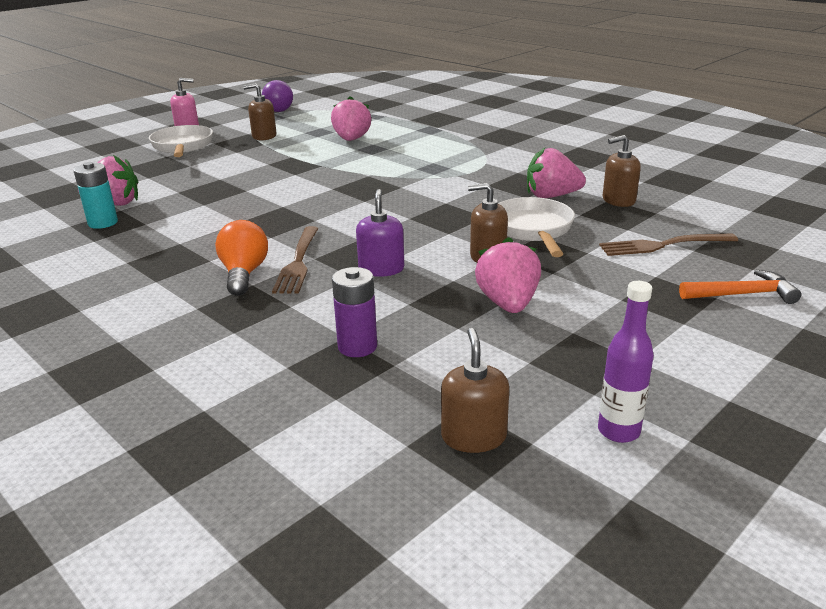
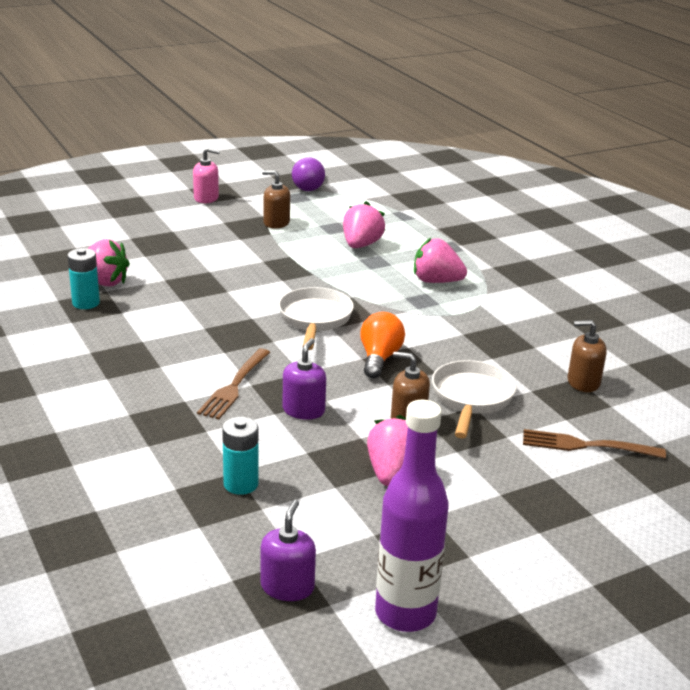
camera: 15 degrees right, 0 degrees up
(182, 147) = (192, 221): white pan -> white pan (314, 320)
(244, 274) = (182, 388): orange light bulb -> orange light bulb (379, 358)
(357, 347) = (241, 484): purple battery -> turquoise battery
(473, 436) = (287, 587): brown soap dispenser -> purple soap dispenser
(551, 196) = (518, 362): pink strawberry -> pink strawberry (436, 281)
(618, 431) = (405, 613): purple bottle -> purple bottle, size x1.73
(742, 294) = (620, 517): orange hammer -> none

